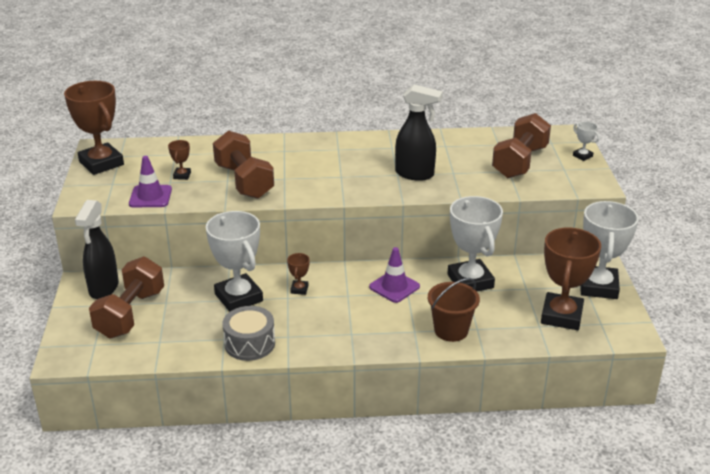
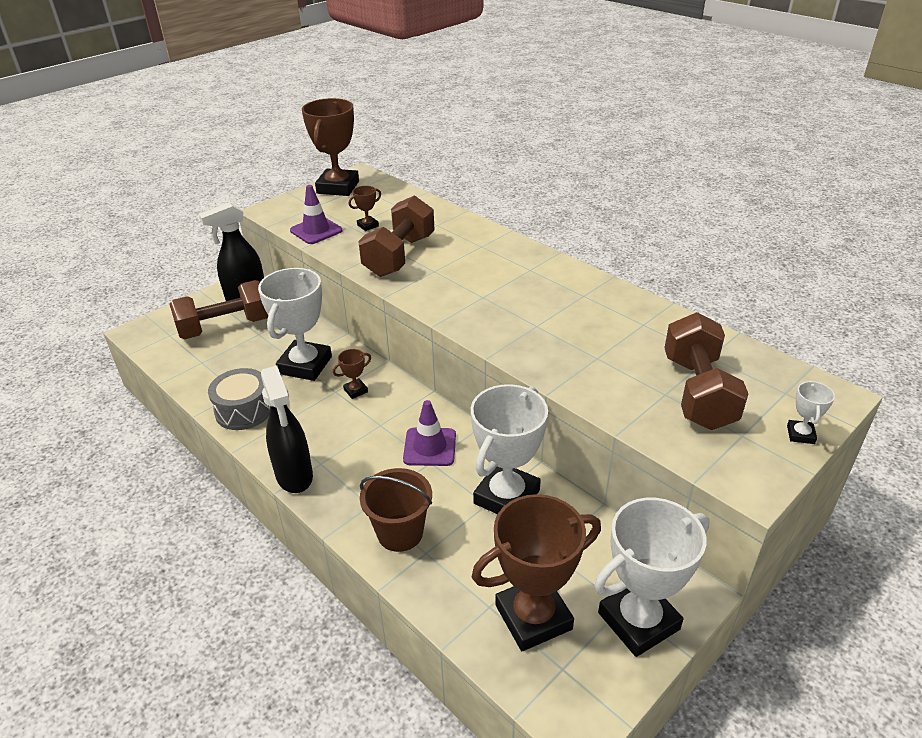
camera: 50 degrees right, 5 degrees up
(415, 174) = (554, 336): black spray bottle -> black spray bottle (294, 476)
(520, 162) = (698, 392): brown dumbbell -> brown dumbbell turned 75 degrees counterclockwise

